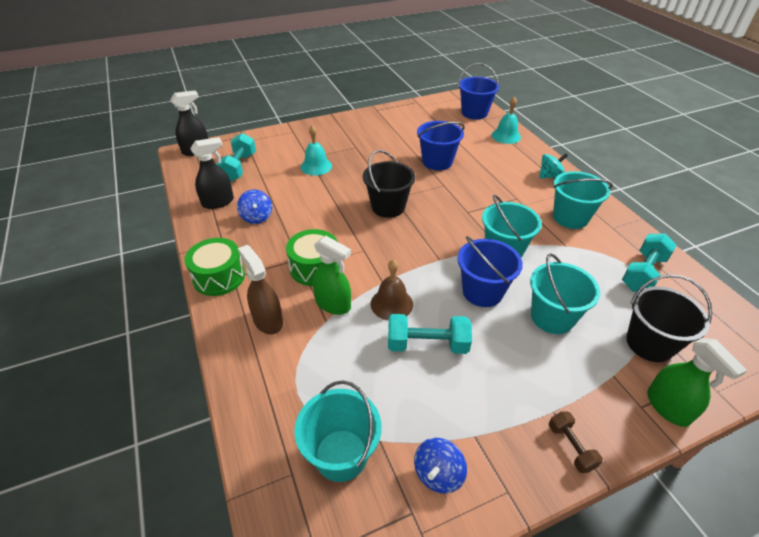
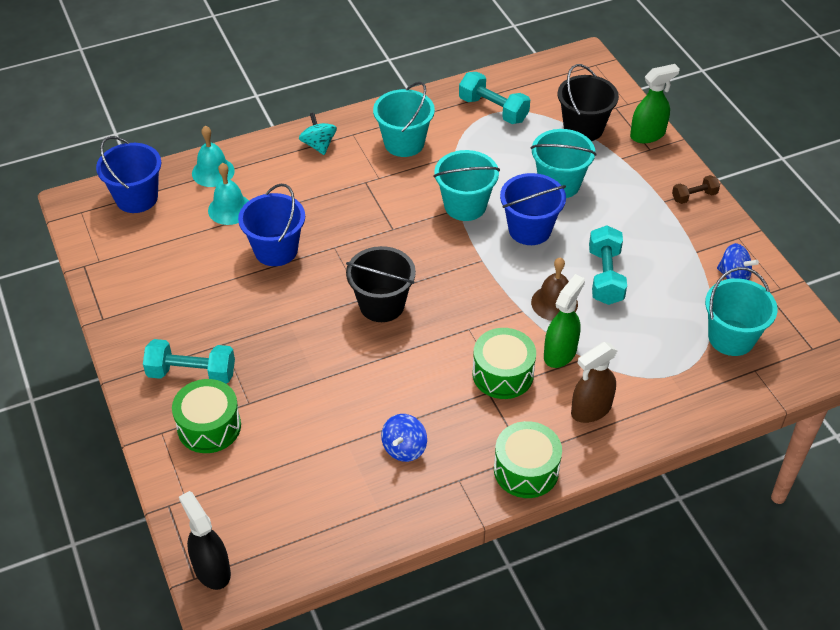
camera: 90 degrees left, 5 degrees up
(218, 202) = (368, 503): black spray bottle -> none
(239, 167) = (272, 493): turquoise dumbbell -> turquoise dumbbell (191, 373)
(257, 217) = (404, 448): blue spinning top -> blue spinning top turned 135 degrees clockwise
(293, 145) = (209, 426): none -> green drum
(316, 166) = (277, 390): turquoise bell -> turquoise bell (229, 209)

